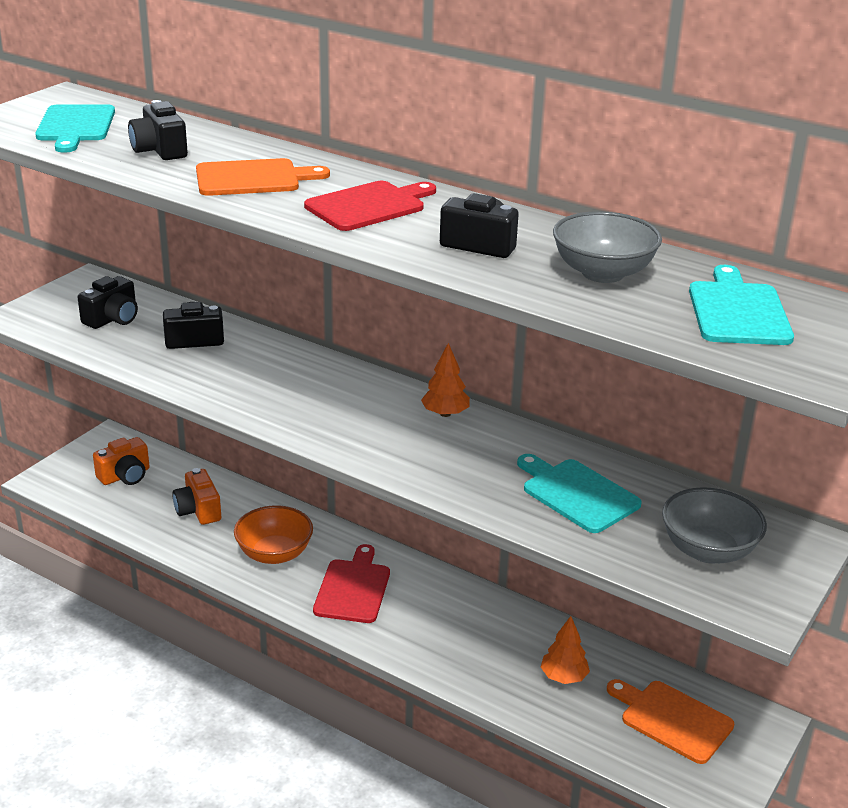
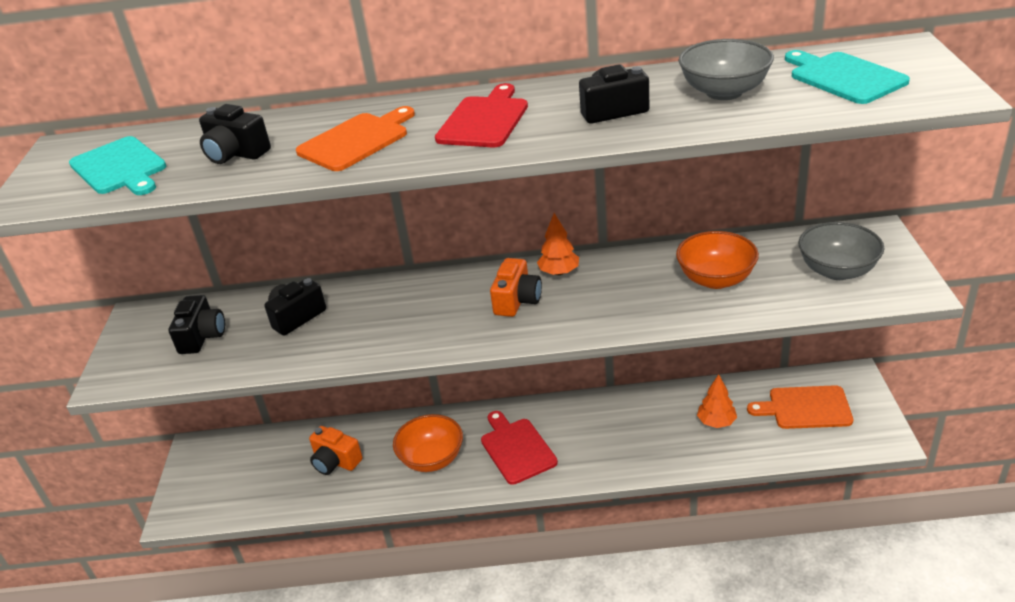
camera: 30 degrees left, 5 degrees up
(125, 476) = (244, 470): orange camera -> orange camera (517, 300)
(577, 494) = (716, 279): turquoise cutting board -> orange bowl

